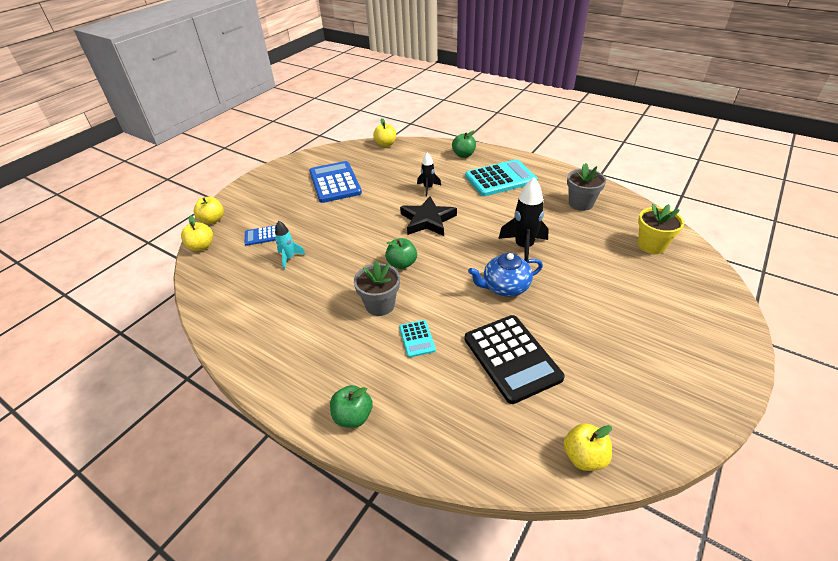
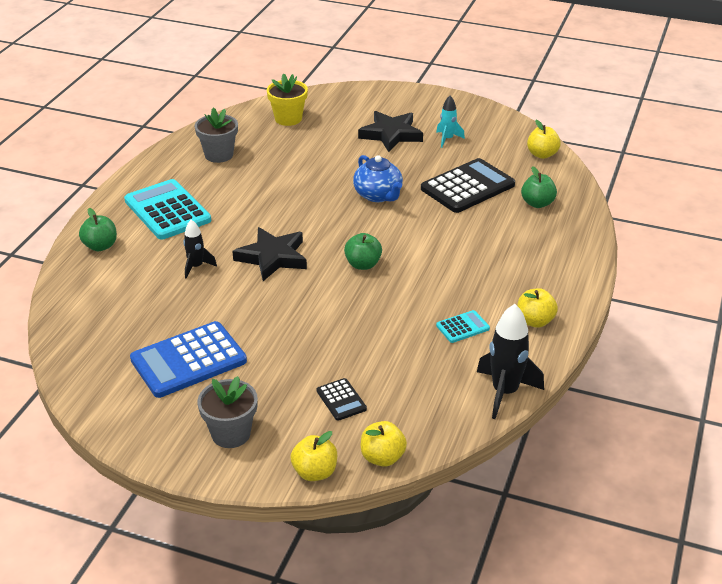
camera: 105 degrees left, 5 degrees down
(261, 236) = (341, 400): blue calculator -> black calculator
(289, 258) = (381, 358): turquoise rocket -> turquoise rocket (447, 139)
(353, 416) = (571, 259): green apple -> green apple (537, 203)
(380, 305) = (434, 268): grey flower pot -> grey flower pot (231, 434)
(385, 144) = (60, 329): yellow apple -> yellow apple (535, 321)
(417, 339) = (469, 238): turquoise calculator -> turquoise calculator (462, 327)
(524, 247) = (310, 187): black rocket -> black rocket (504, 392)
(626, 314) = (391, 134): none -> black star

